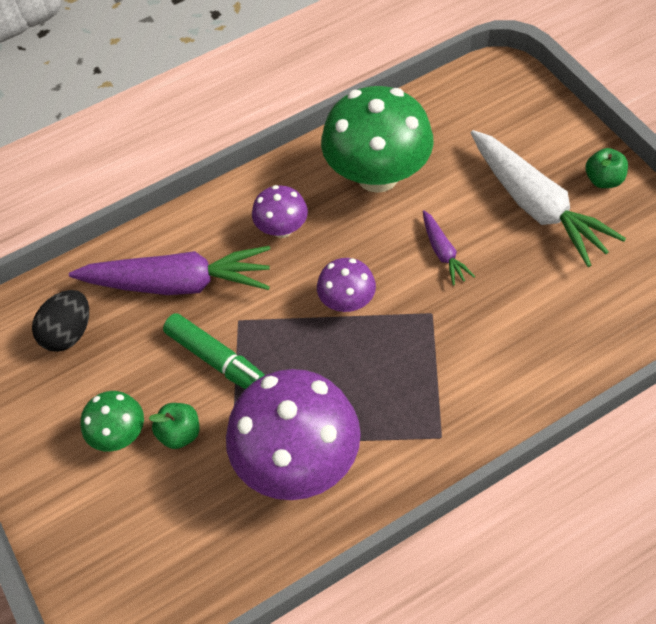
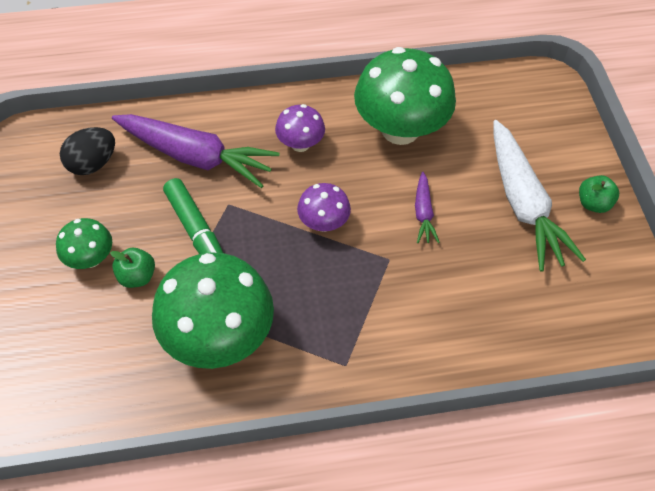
camera: 15 degrees right, 0 degrees up
(298, 461) = (219, 336): purple mushroom -> green mushroom

